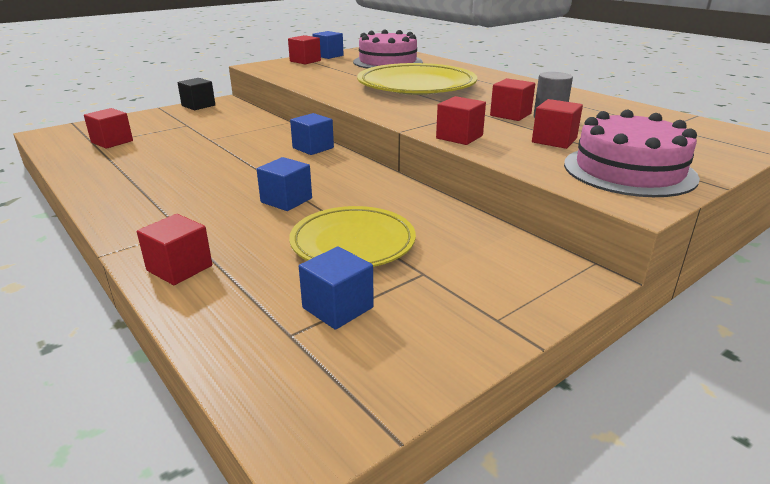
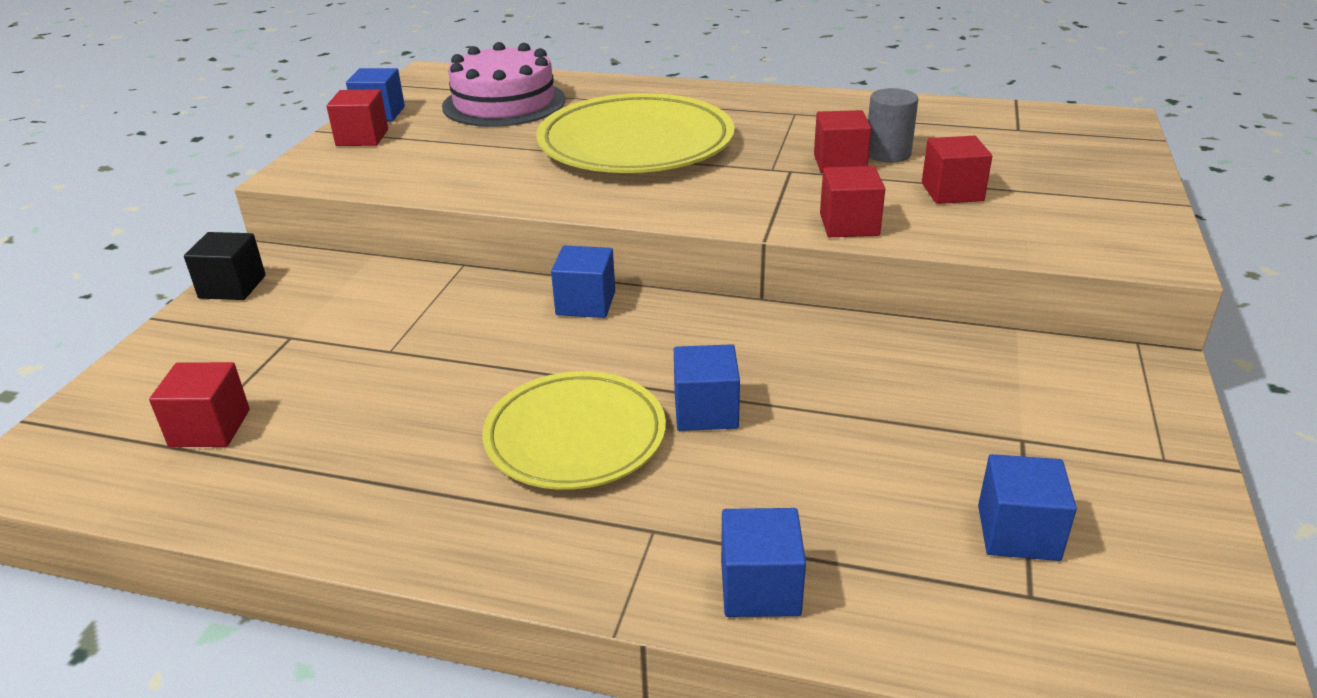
camera: 35 degrees left, 5 degrees up
(179, 268) = (760, 588): red cube -> blue cube
(353, 243) = (891, 436): yellow plate -> yellow plate (575, 437)
(629, 170) = (1085, 212): pink cake -> none

